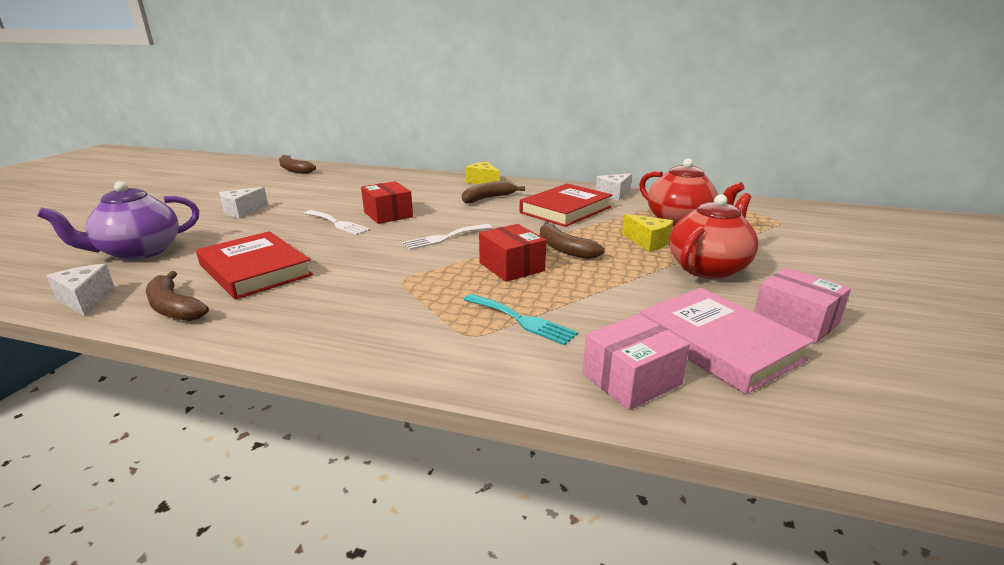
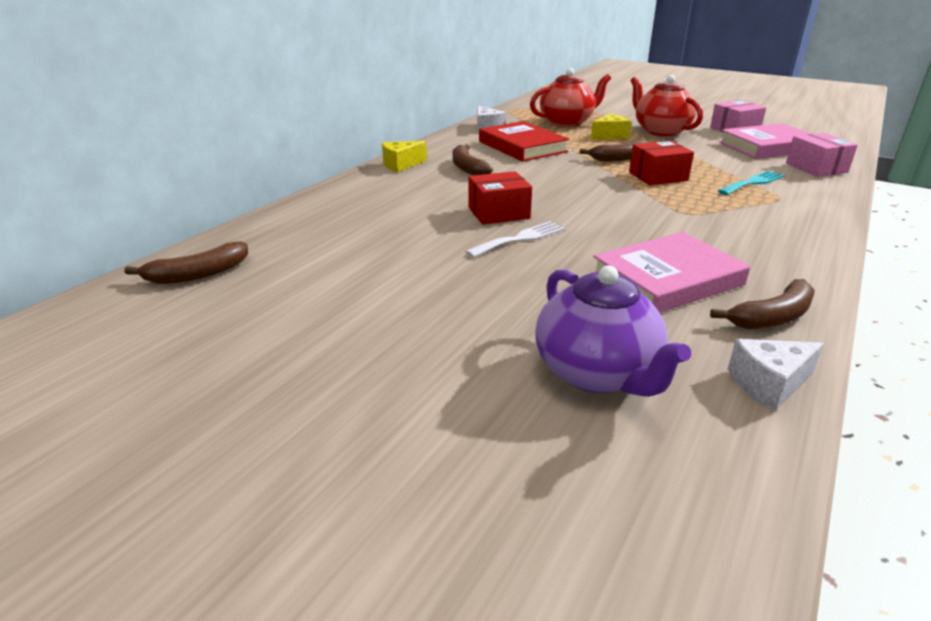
camera: 75 degrees left, 5 degrees up
(242, 211) = (428, 305): white cheese -> none
(255, 270) = (667, 279): red book -> pink book
(444, 238) = (584, 193): white fork -> none

